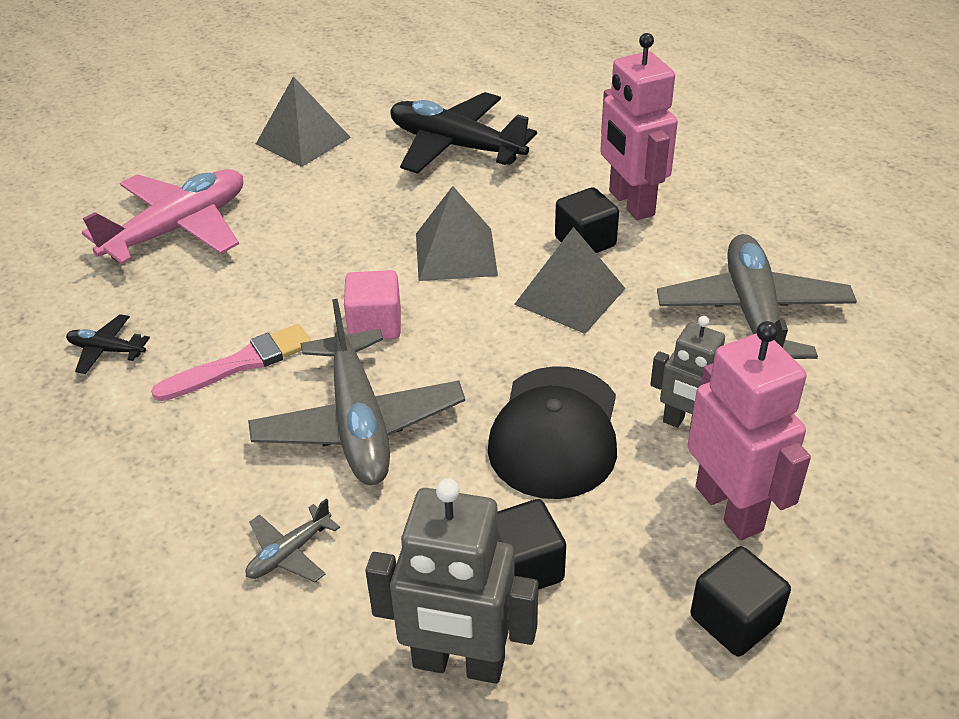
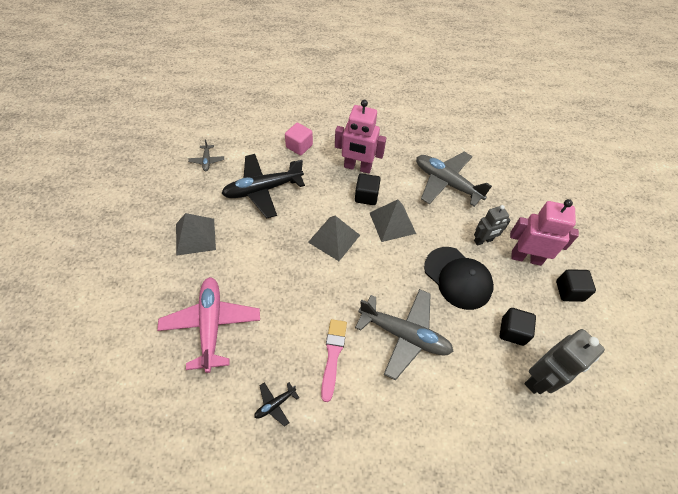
camera: 55 degrees left, 15 degrees up
(289, 553) = (455, 401): grey plane -> grey plane (207, 161)
(375, 325) = (352, 293): pink cube -> pink cube (299, 146)

